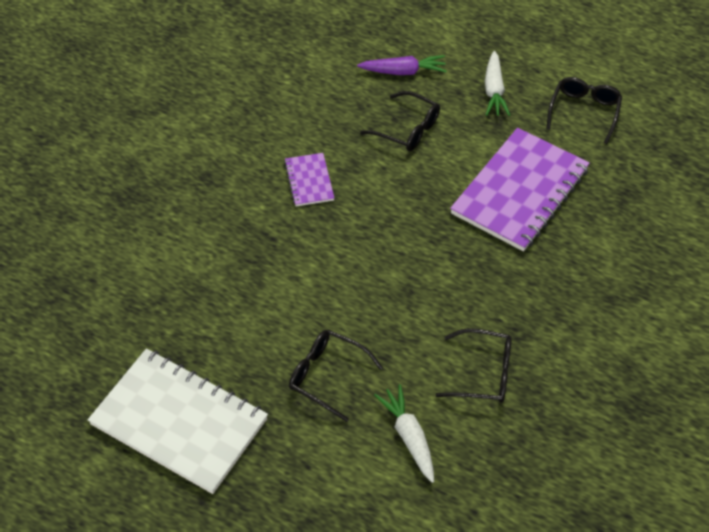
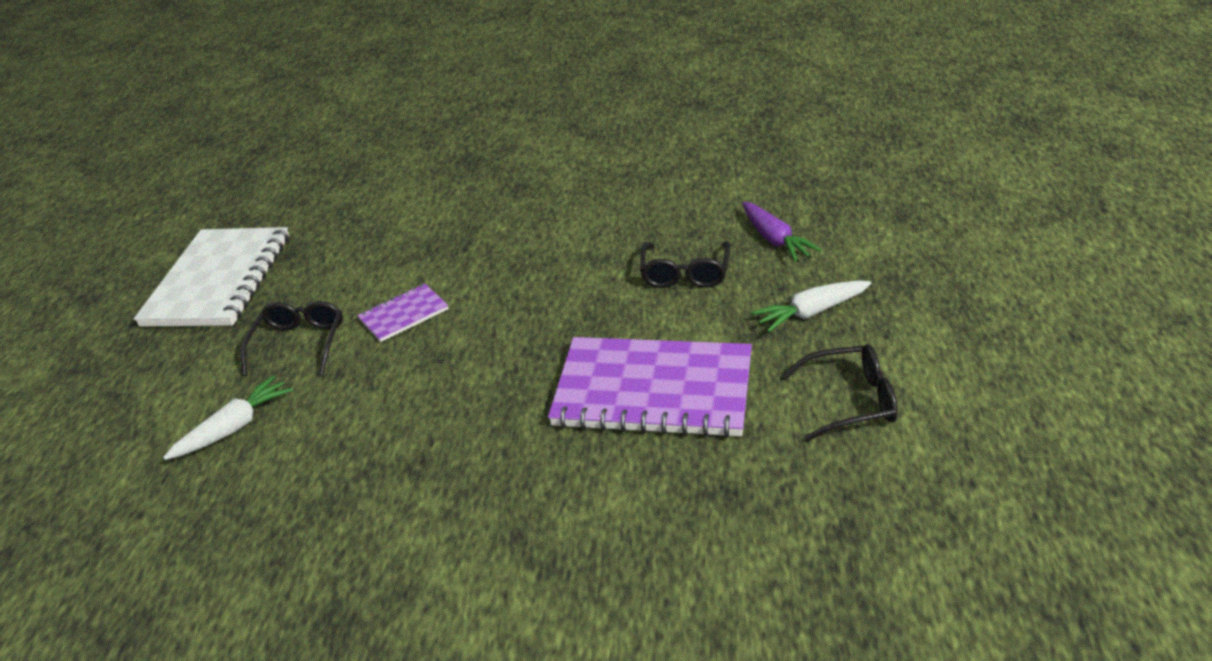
camera: 70 degrees right, 15 degrees down
(309, 181) = (557, 241): purple notebook -> purple notebook (404, 315)
(483, 373) = (342, 455): black glasses -> none

